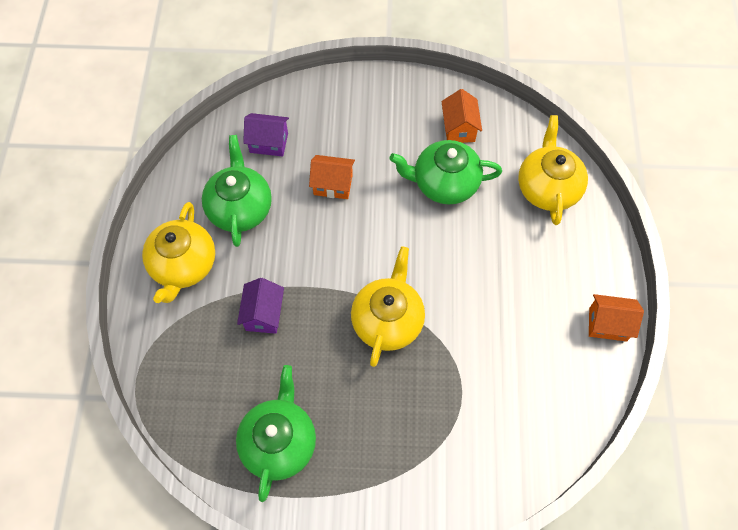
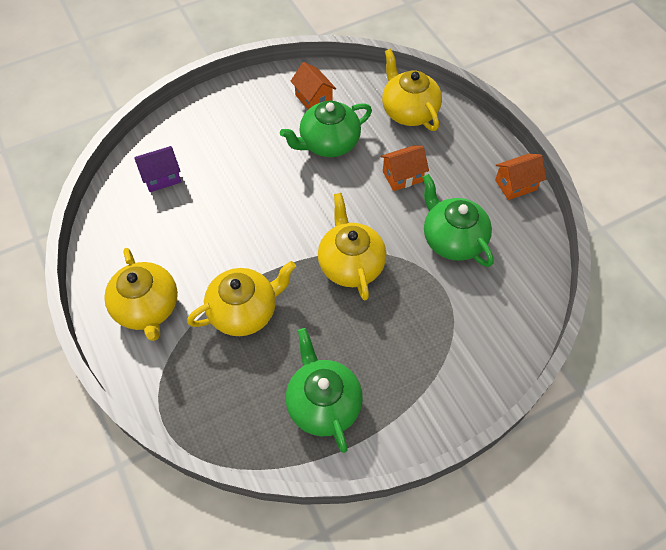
camera: 30 degrees left, 5 degrees down
(240, 208) = (169, 239): green teapot -> green teapot (452, 239)
(264, 314) = (244, 311): purple house -> yellow teapot
(333, 184) = (238, 184): orange house -> orange house (402, 176)

